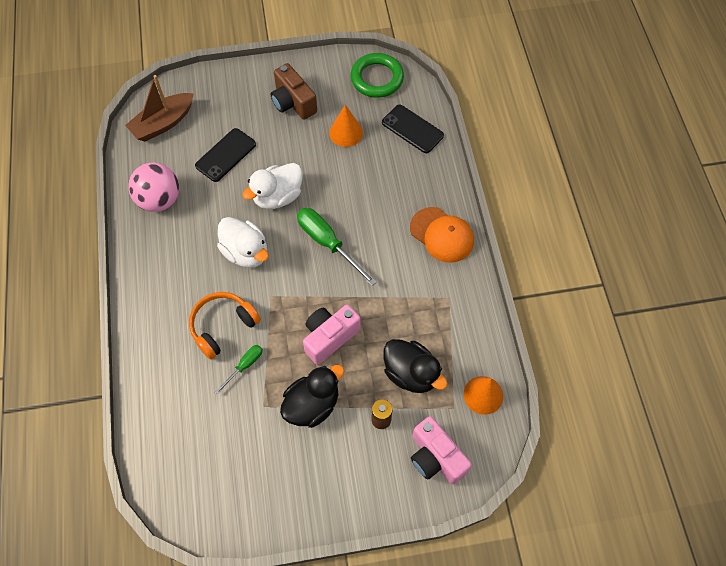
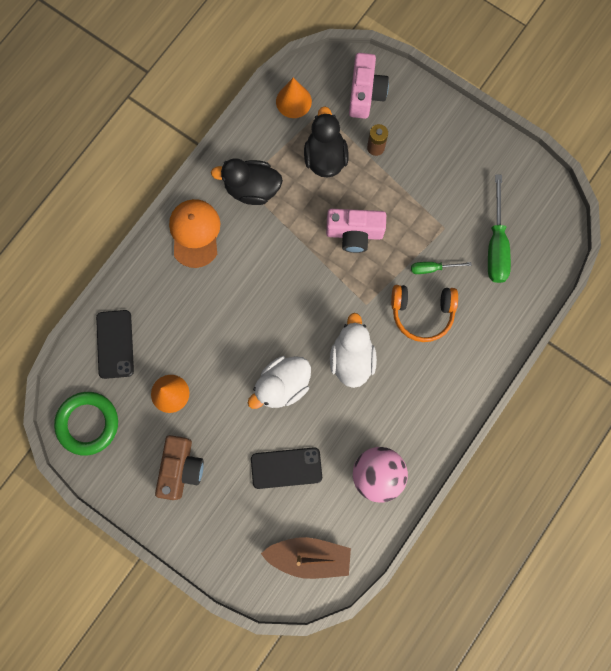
camera: 135 degrees left, 15 degrees up
(277, 197) = (282, 385): white duck -> white duck turned 135 degrees clockwise
(312, 405) = (411, 198): black duck -> black duck (252, 189)
(327, 243) = (284, 307): green screwdriver -> green screwdriver (496, 244)

